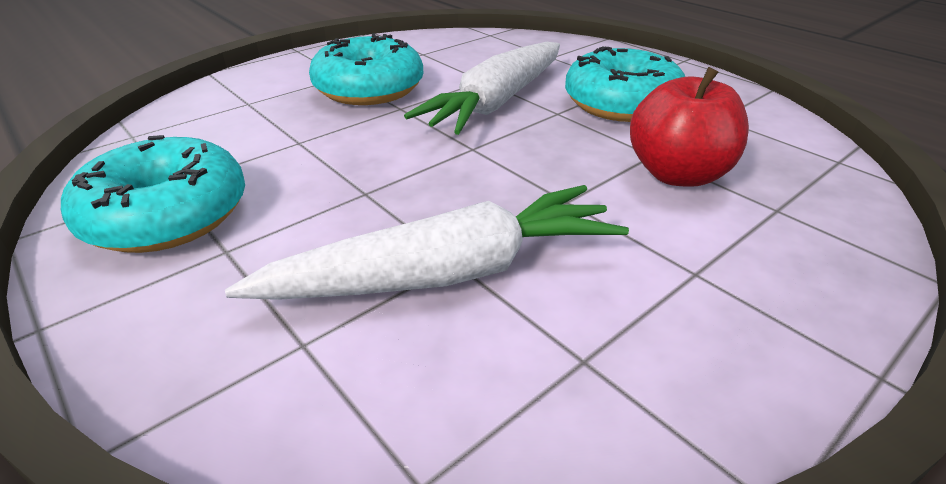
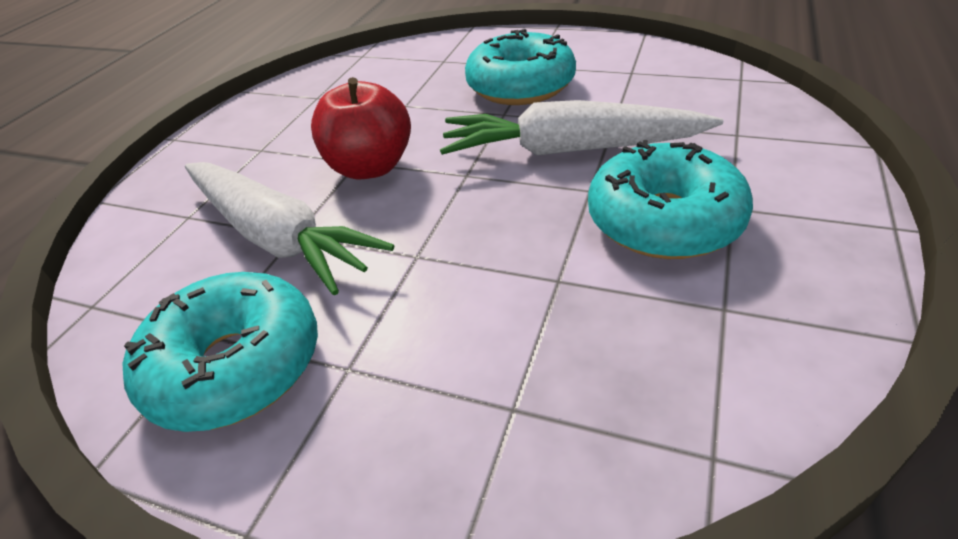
camera: 65 degrees right, 5 degrees up
(167, 215) = (283, 114): turquoise donut -> turquoise donut (235, 366)
(677, 174) = (526, 309): red apple -> red apple (370, 167)

